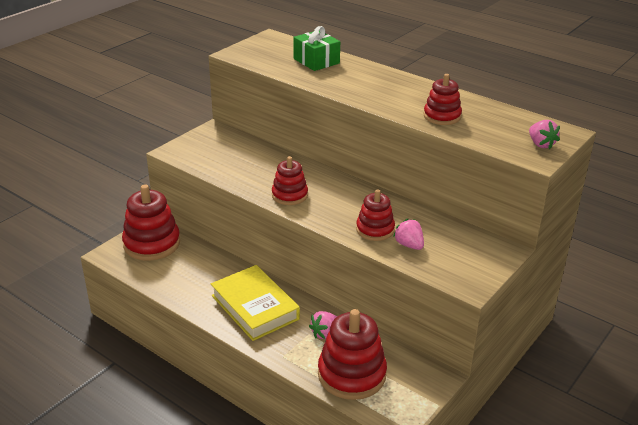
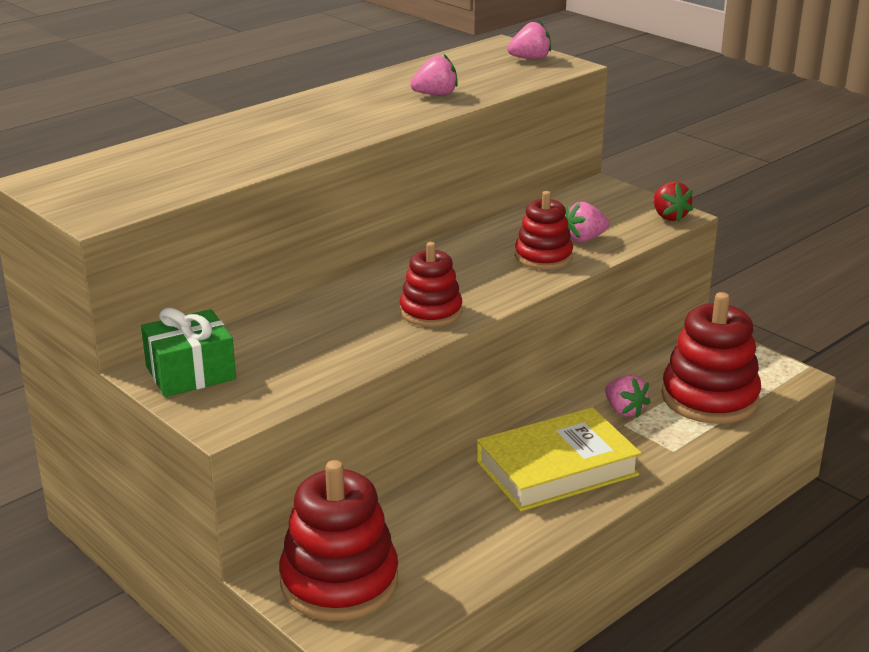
camera: 80 degrees left, 5 degrees down
(316, 61) = (186, 152): green gift -> green gift (190, 373)
(442, 116) = (435, 95): red stacking toy -> pink strawberry
(465, 282) = (669, 216): none -> red strawberry

